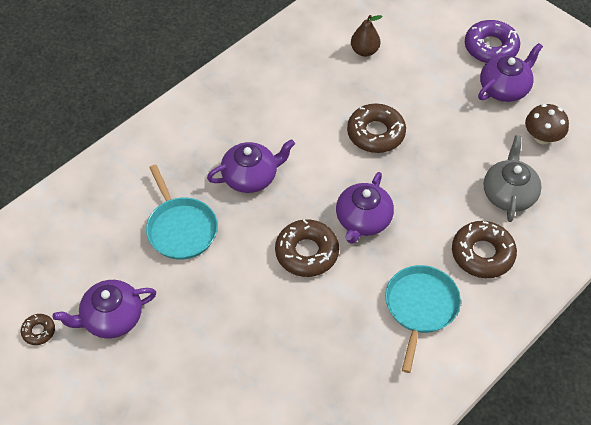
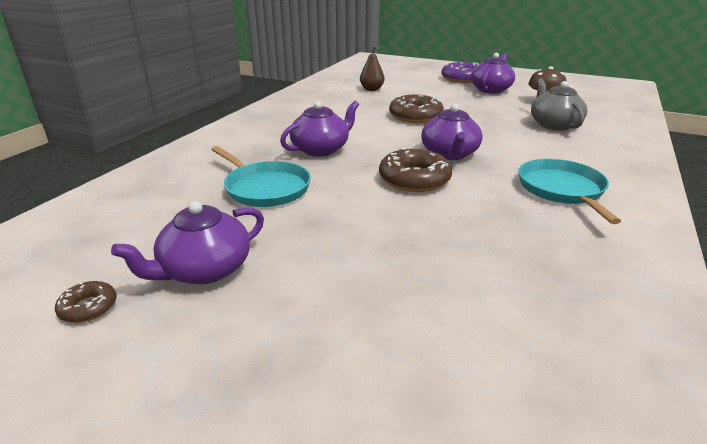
camera: 20 degrees left, 25 degrees down
(482, 254) = (574, 153): brown donut -> none

